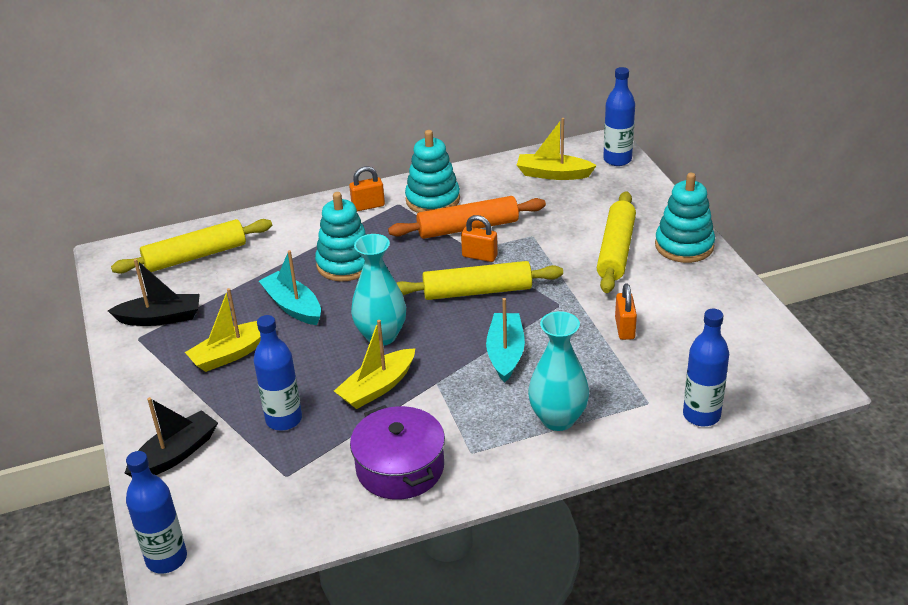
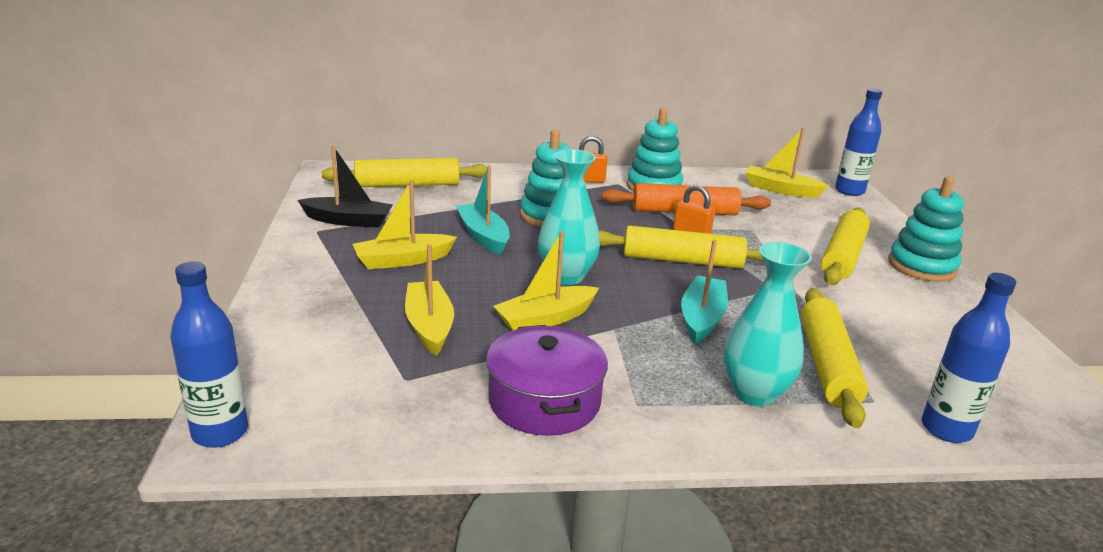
camera: 10 degrees right, 10 degrees down
(175, 454) = (295, 332): black boat -> none
(284, 419) = (429, 326): blue bottle -> yellow boat
(611, 377) = (827, 365): none -> yellow rolling pin
(625, 328) = (848, 323): orange padlock -> none

